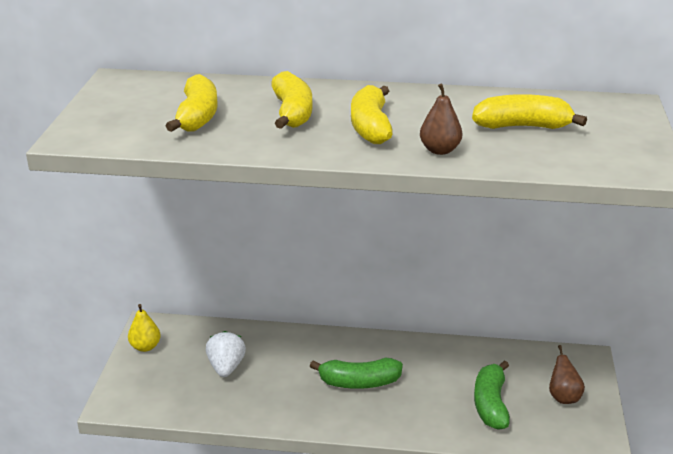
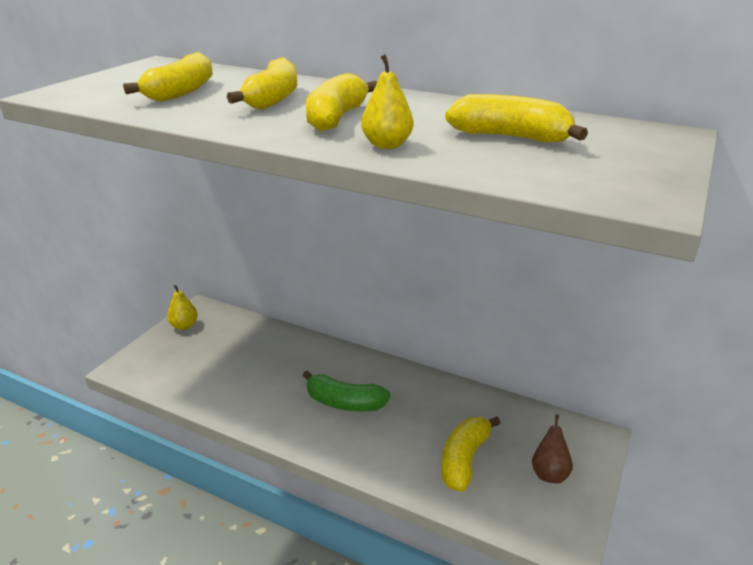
camera: 20 degrees right, 0 degrees up
(226, 367) = (236, 359): white strawberry -> none
(440, 150) = (387, 145): brown pear -> yellow pear
(490, 404) = (464, 459): green banana -> yellow banana

